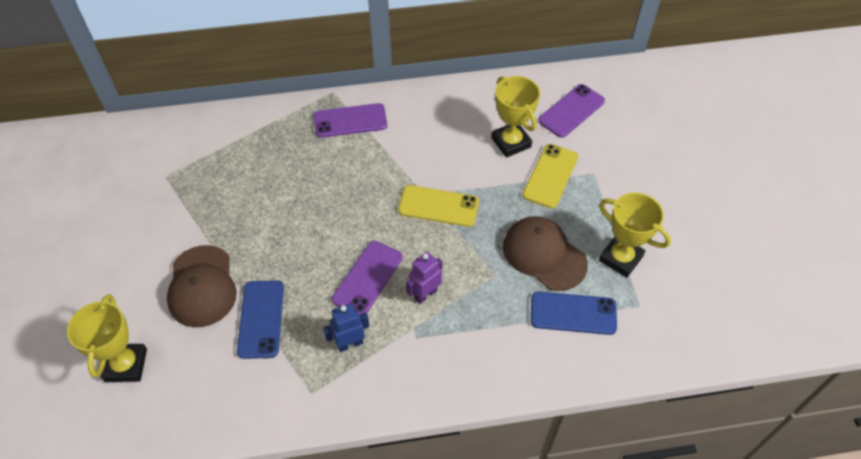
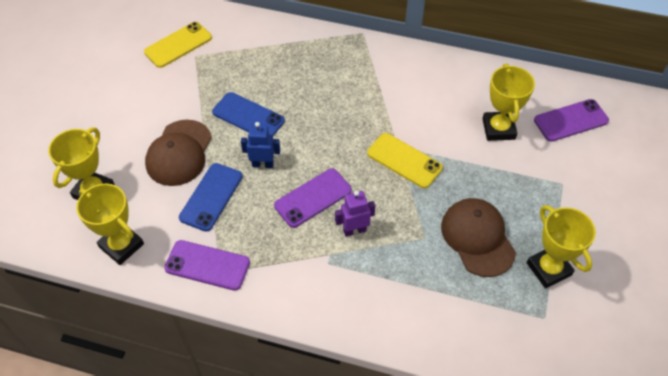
camera: 25 degrees right, 0 degrees up
(189, 410) = (121, 245): none -> yellow trophy
(350, 121) = (365, 62): purple phone -> purple phone (207, 265)
(350, 343) = (271, 245): blue robot -> blue robot (263, 164)
(550, 176) = (520, 171): yellow phone -> yellow phone (178, 45)
(573, 313) = (477, 299): blue phone -> blue phone (248, 116)

